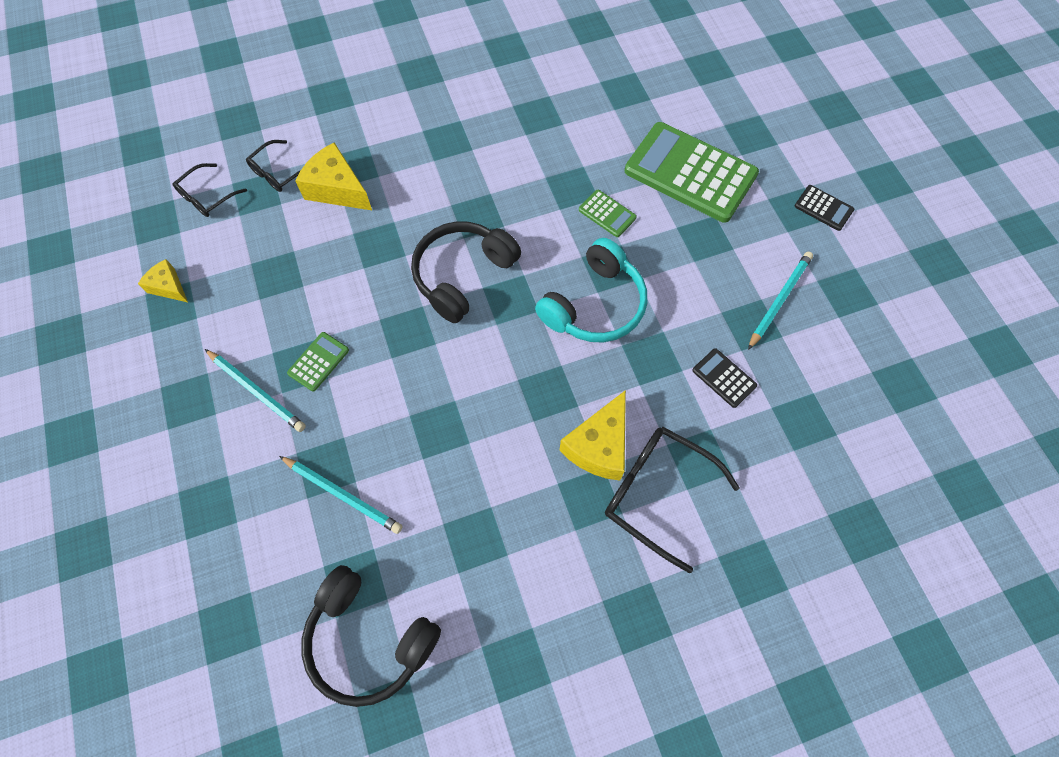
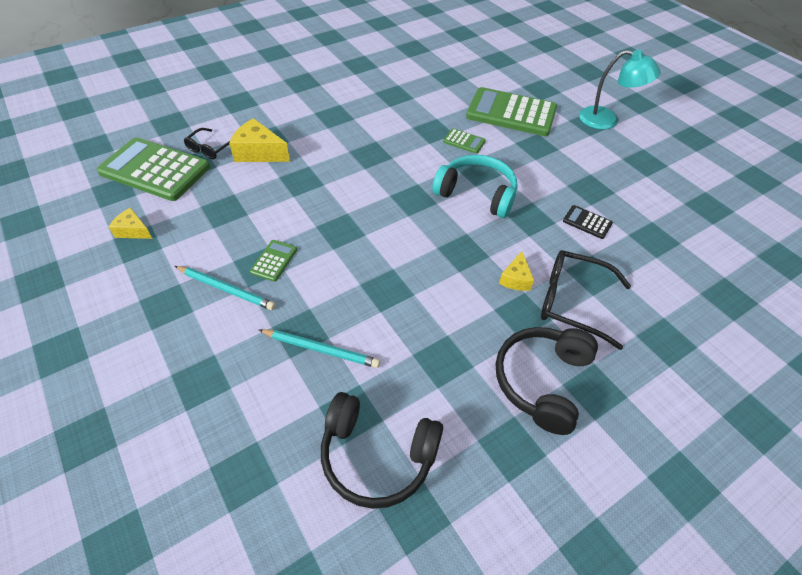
camera: 15 degrees left, 15 degrees down
(207, 196) = (155, 170): black glasses -> green calculator
(462, 275) = (372, 190): black headphones -> black headphones (541, 381)
(595, 305) = (477, 194): turquoise headphones -> turquoise headphones turned 90 degrees counterclockwise
(599, 446) = (515, 279): yellow cheese -> yellow cheese, size x0.59
(779, 300) = (602, 172): turquoise pencil -> none
(823, 208) = (606, 120): black calculator -> turquoise lamp

